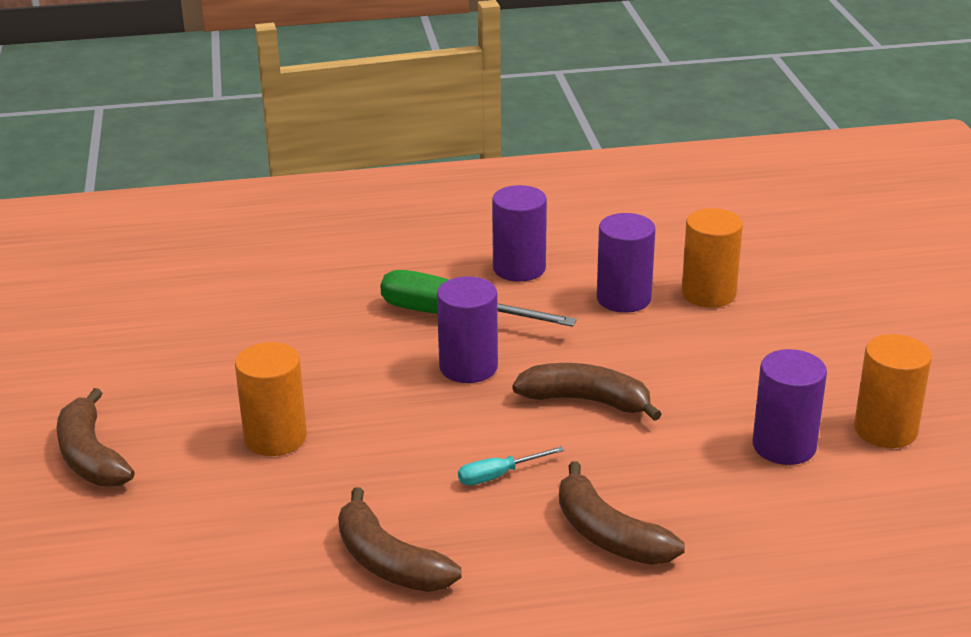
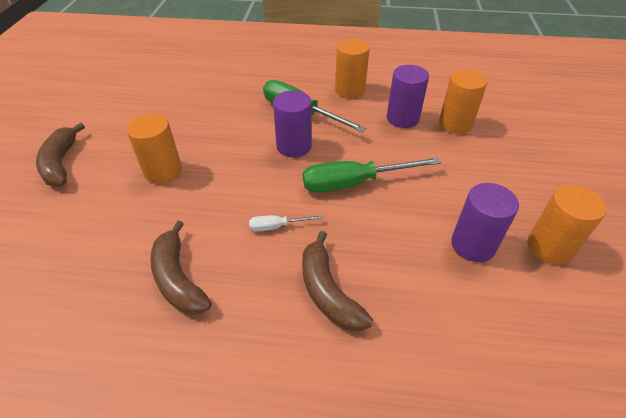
camera: 15 degrees right, 15 degrees up
(498, 475) = (277, 226): turquoise screwdriver -> white screwdriver
(519, 268) = (350, 90): purple cylinder -> orange cylinder
(586, 401) = (354, 183): brown banana -> green screwdriver

